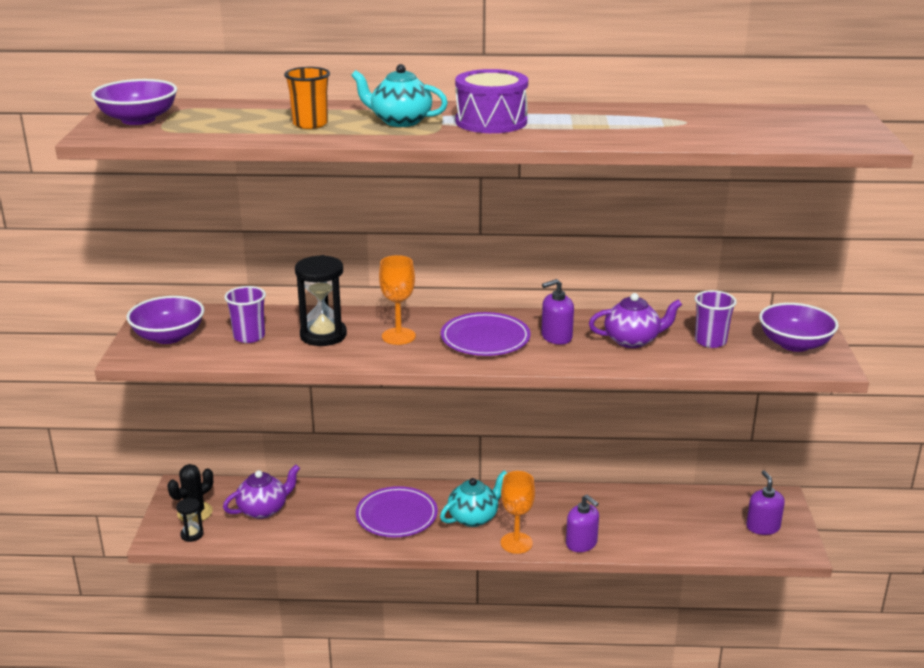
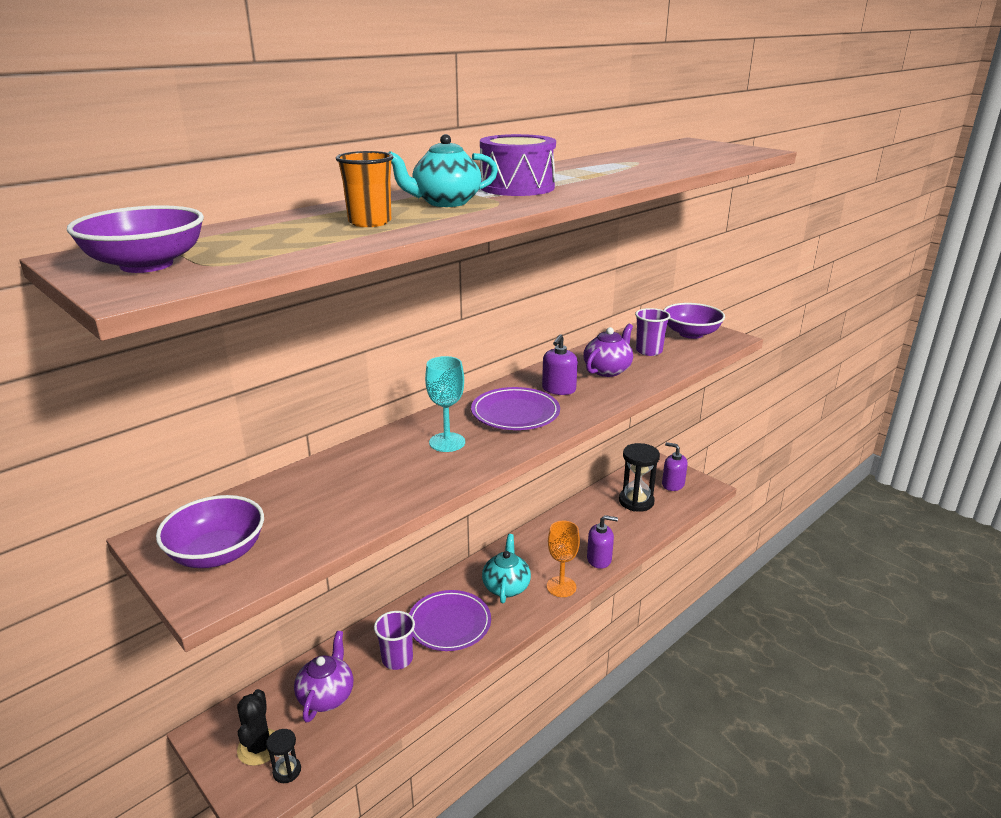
camera: 45 degrees left, 0 degrees up
(249, 336) = (310, 509): purple cup -> purple cup (397, 659)
(323, 335) = (381, 472): black hourglass -> black hourglass (636, 501)
(398, 336) = (447, 442): orange goblet -> turquoise goblet

